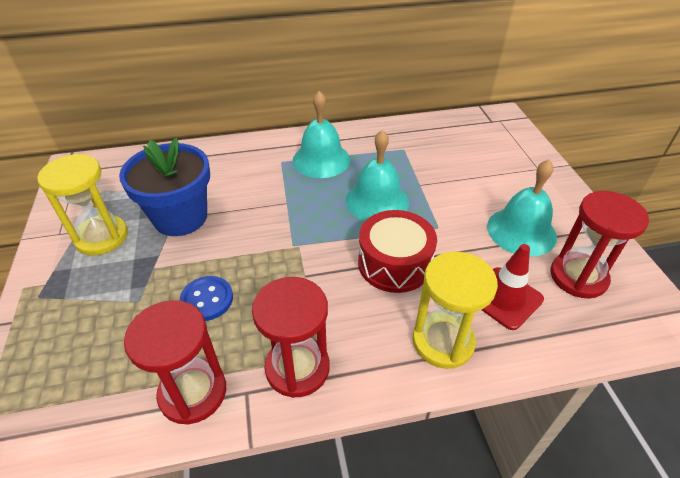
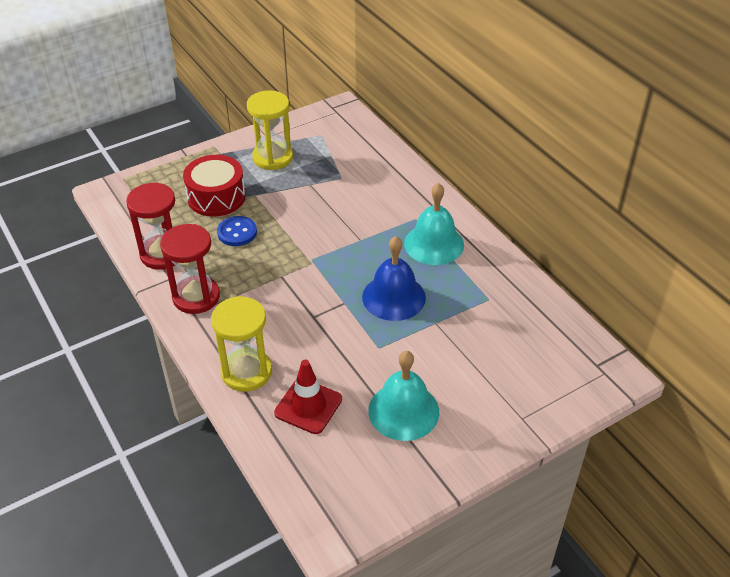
camera: 70 degrees right, 0 degrees up
(180, 217) = (312, 187): blue flower pot -> none
(377, 201) = (394, 297): turquoise bell -> blue bell
(394, 263) = (318, 326): red drum -> red drum (216, 197)
(578, 277) = (357, 460): red hourglass -> none

